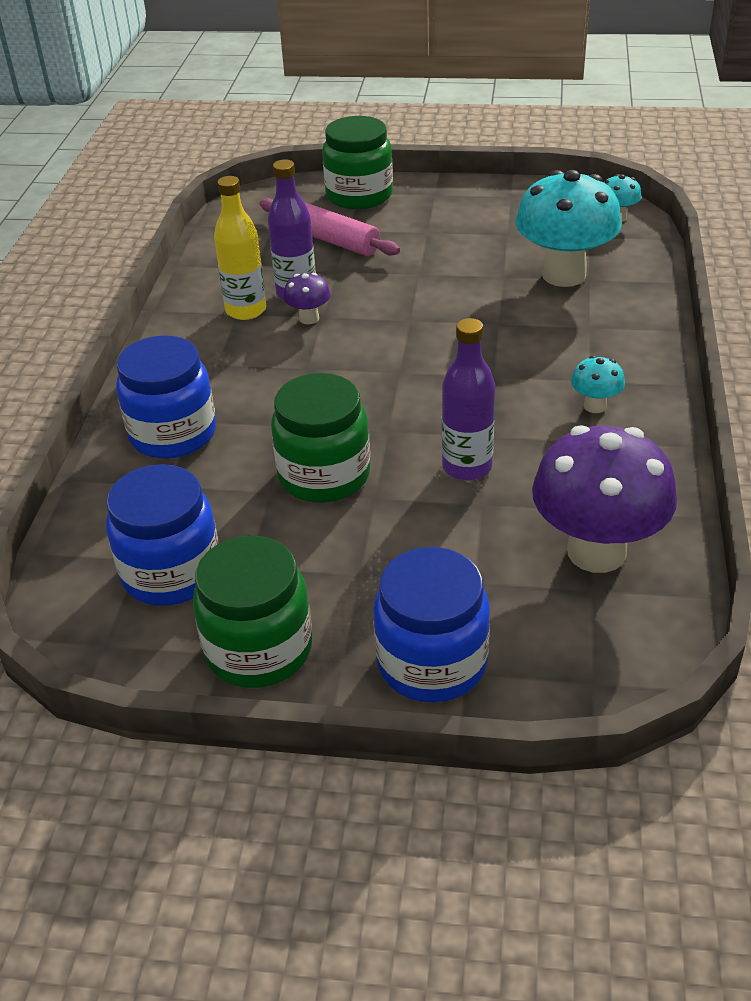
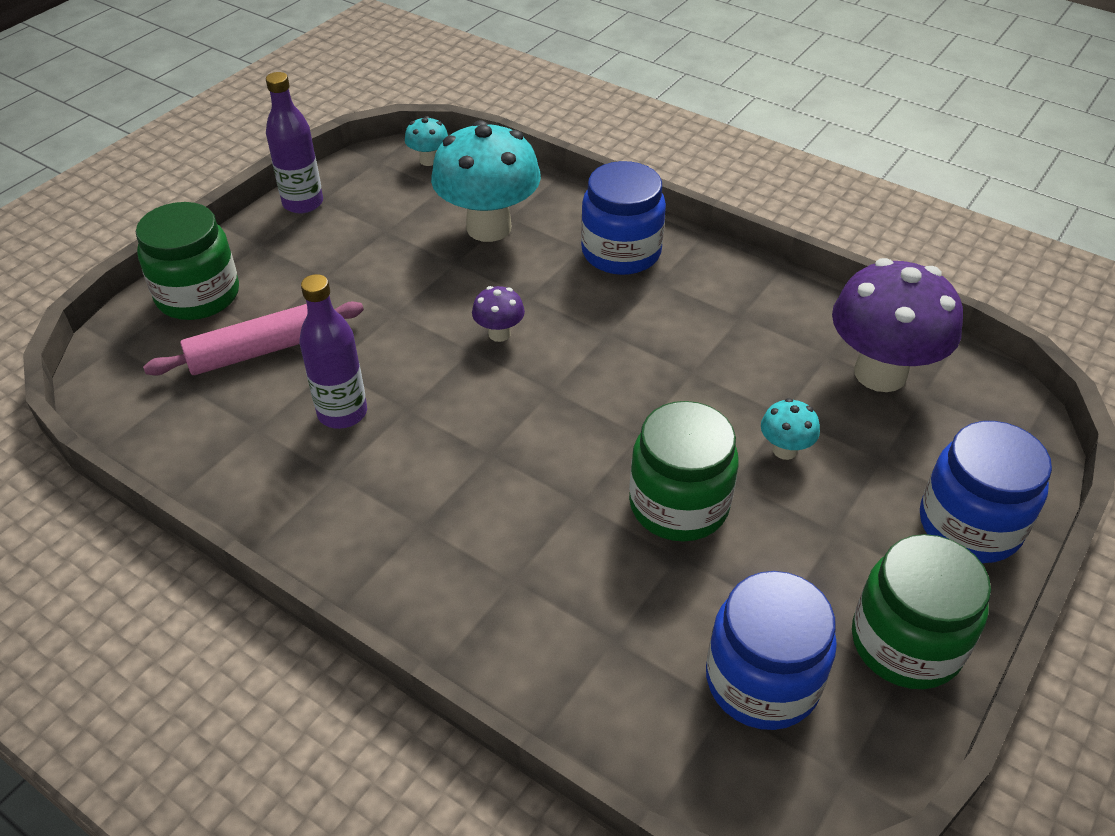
camera: 65 degrees left, 5 degrees up
(173, 434) = (524, 607): blue jar -> blue jar (621, 252)
(246, 310) = (337, 465): yellow bottle -> none
(309, 318) = (401, 420): purple mushroom -> purple mushroom (499, 334)
(467, 467) = (728, 402): purple bottle -> purple bottle (303, 203)
(595, 406) = (695, 294): turquoise mushroom -> turquoise mushroom (784, 450)

